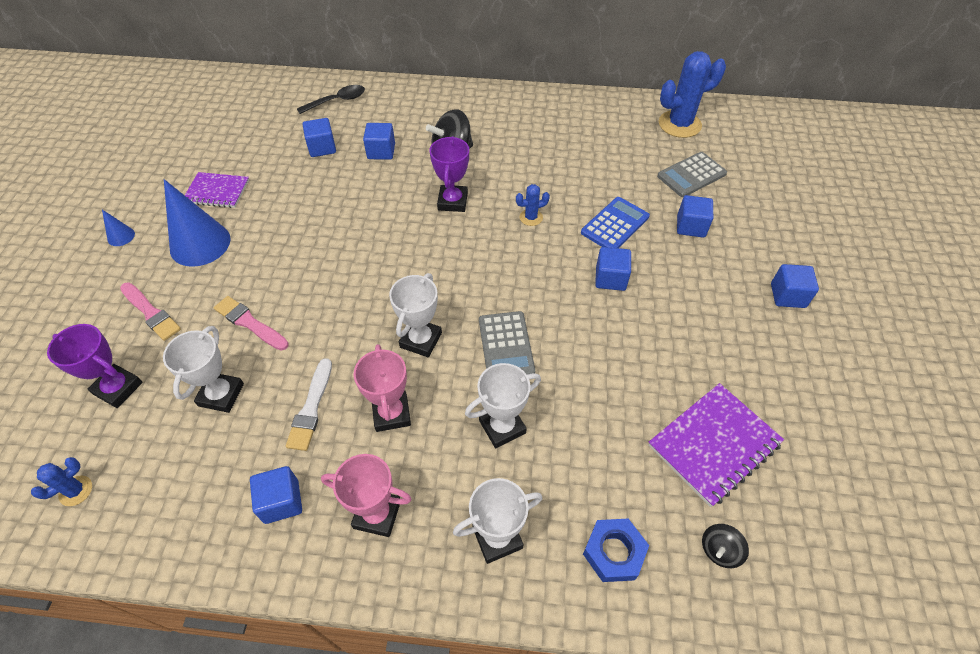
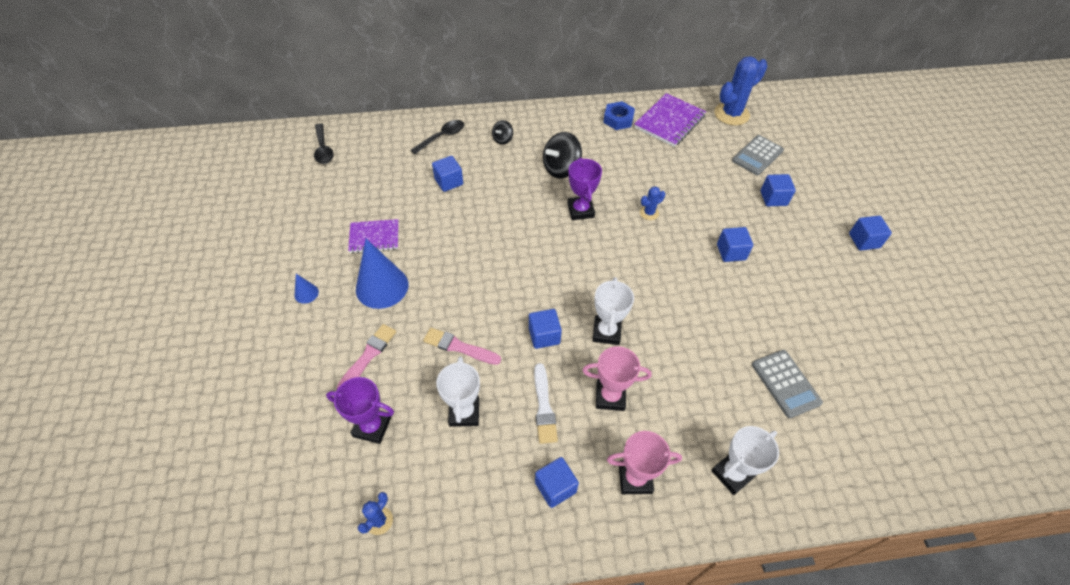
camera: 15 degrees left, 0 degrees up
(151, 313) = (368, 356): pink brush -> pink brush turned 90 degrees counterclockwise
(209, 95) = (323, 149): none -> black spoon
(381, 151) = (501, 177): blue cube -> blue cube (544, 335)
(391, 413) = (610, 396): pink trophy -> pink trophy turned 60 degrees counterclockwise
(502, 427) = (699, 388): white trophy -> none
(506, 346) = (675, 323): grey calculator -> grey calculator (785, 383)
(614, 552) = (819, 463): blue nut -> blue nut (618, 119)
(615, 225) = (716, 207): blue calculator -> none
(714, 445) = (857, 366): purple notebook -> purple notebook (669, 122)
(719, 550) = (890, 443): black spinning top -> black spinning top (503, 139)

